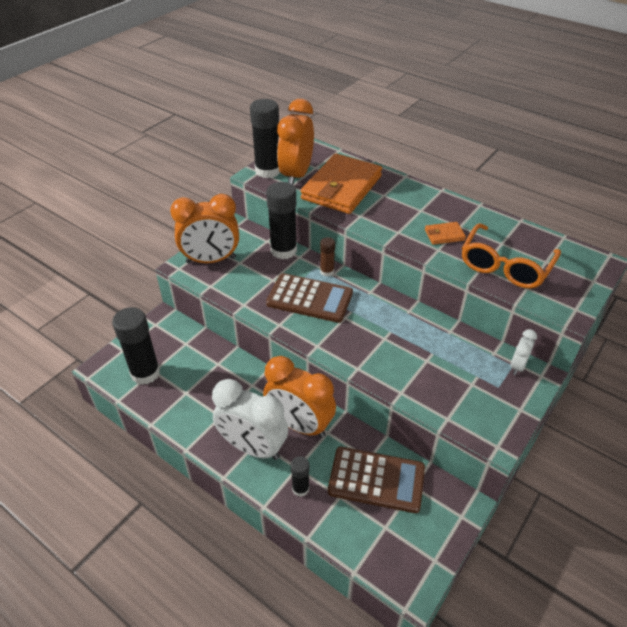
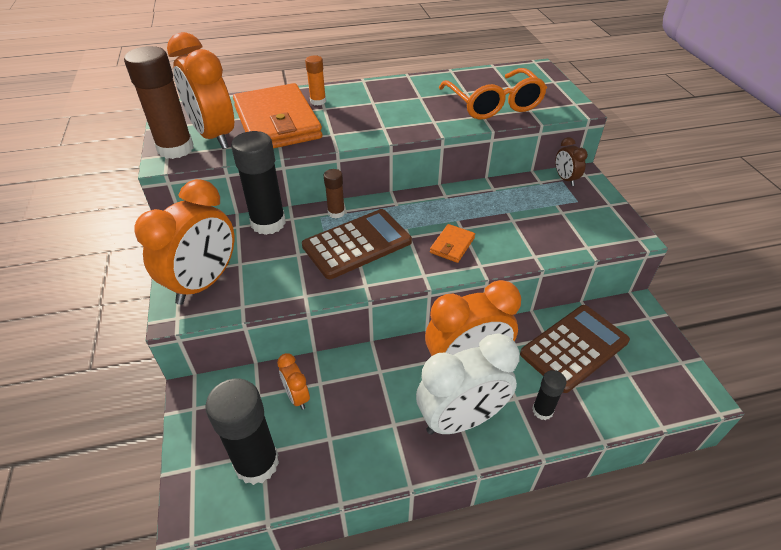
camera: 50 degrees left, 0 degrees up
(199, 360) = (297, 396): none -> orange clock
(268, 171) = (175, 149): black glue stick -> brown glue stick
(387, 188) = (318, 101): none -> orange glue stick
(444, 235) = (420, 109): orange wallet -> orange wallet (452, 245)
(517, 366) = (565, 179): white clock -> brown clock

